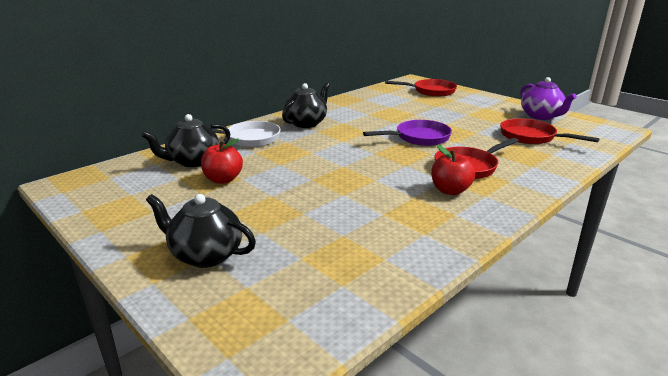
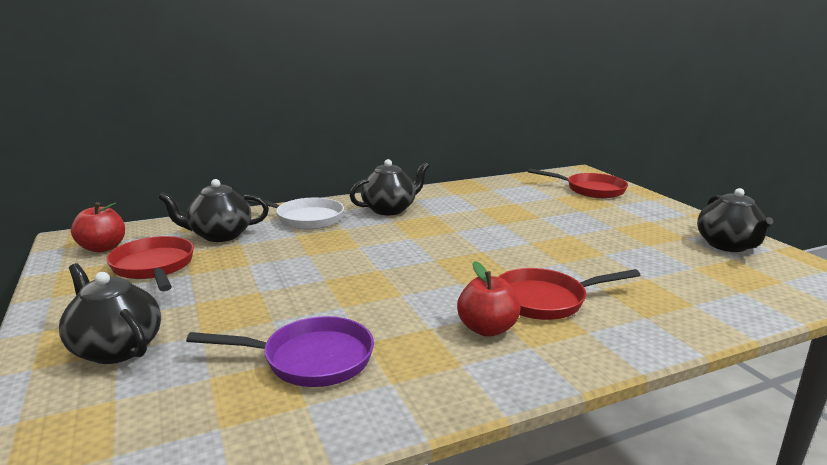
camera: 20 degrees right, 5 degrees down
(223, 179) = (228, 262): red apple -> red apple (103, 248)
(419, 138) = (514, 249): purple pan -> purple pan (311, 359)
(531, 137) = (683, 273): red pan -> red pan (154, 267)
(541, 116) = (728, 246): purple teapot -> black teapot

